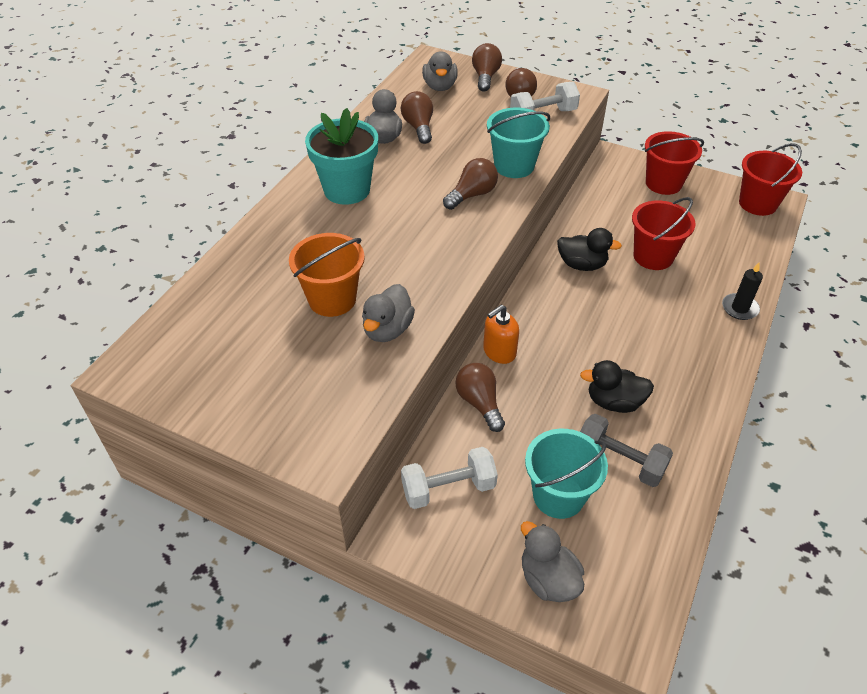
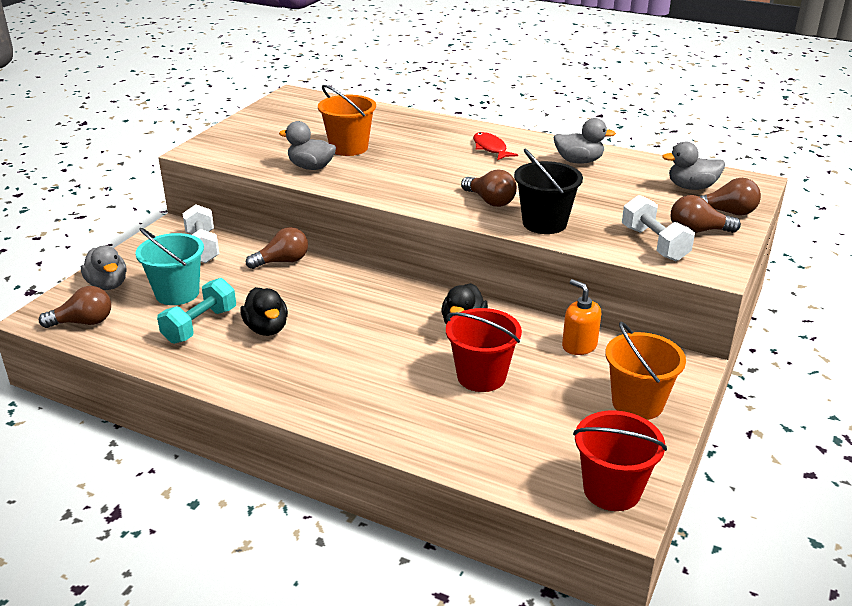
camera: 90 degrees right, 15 degrees down
(347, 190) = (490, 148): turquoise flower pot -> red fish
(419, 127) = (603, 177): brown light bulb -> brown light bulb (83, 322)
(499, 352) = (340, 272): orange soap dispenser -> orange soap dispenser (579, 346)
(514, 166) = (544, 223): turquoise bucket -> black bucket
(548, 579) = (108, 285): grey duck -> grey duck turned 90 degrees clockwise
(614, 402) = (267, 329): black duck -> black duck turned 150 degrees clockwise
(619, 461) = (200, 325): grey dumbbell -> turquoise dumbbell
(663, 183) = (637, 403): red bucket -> orange bucket
(739, 308) = (389, 432): black candle -> none

